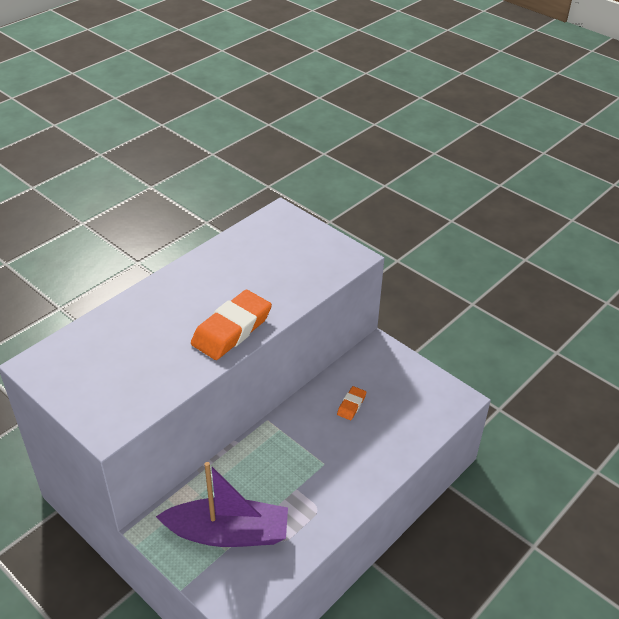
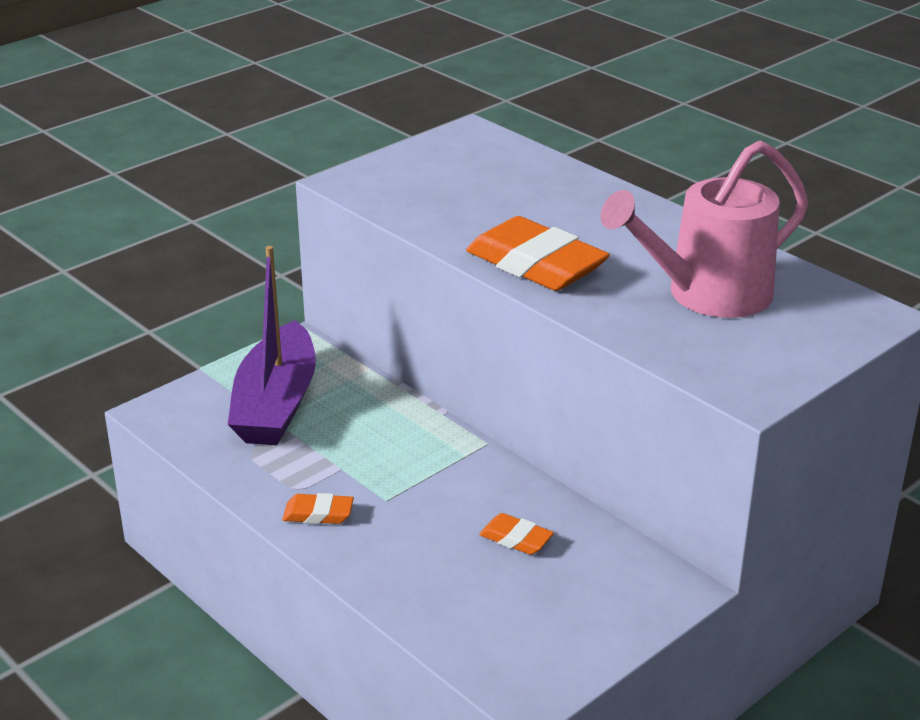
camera: 95 degrees right, 10 degrees down
(264, 265) = (706, 295): none -> pink watering can
(341, 495) = (318, 514): none -> orange eraser

